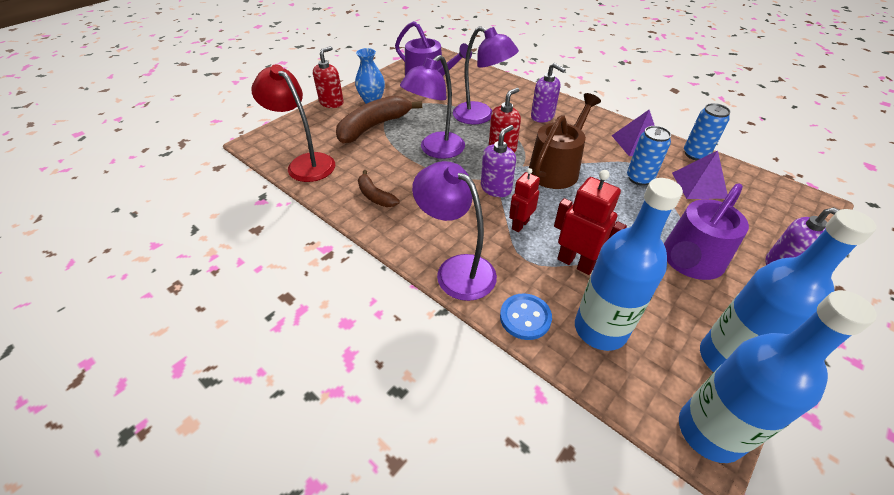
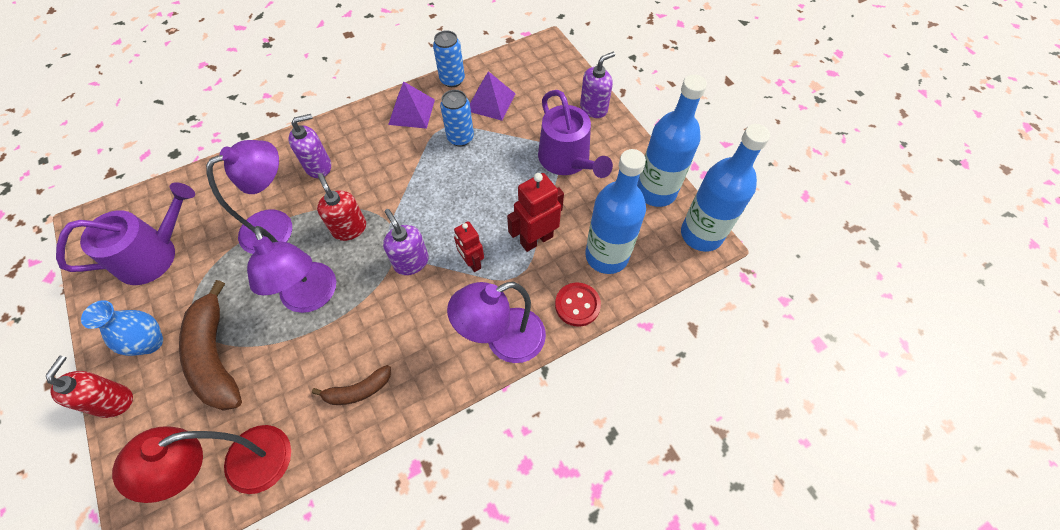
camera: 70 degrees left, 15 degrees up
(331, 103) = (114, 401): red soap dispenser -> red soap dispenser turned 45 degrees clockwise
(525, 317) = (577, 305): blue button -> red button
(556, 169) = (411, 195): brown watering can -> none

